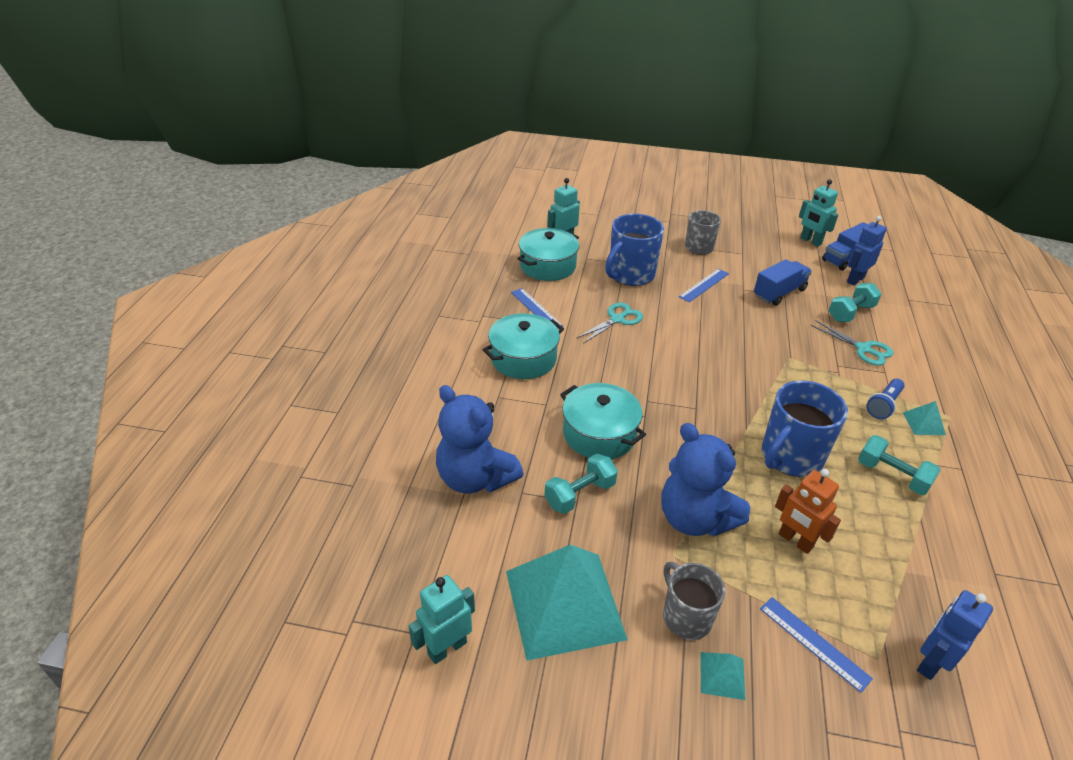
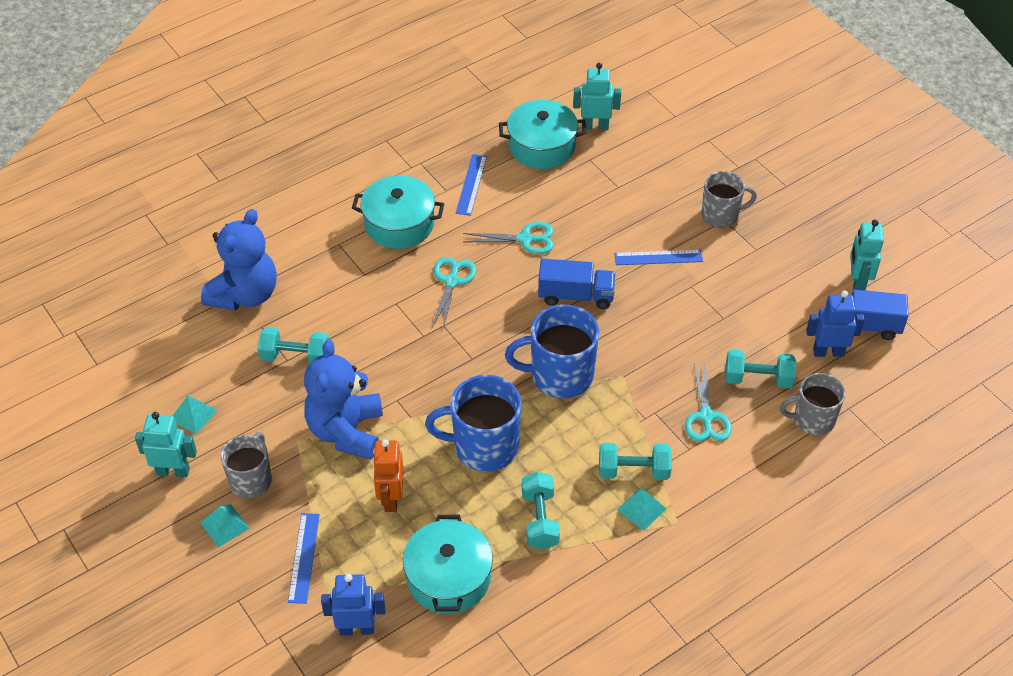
camera: 45 degrees right, 10 degrees up
(447, 648) = (102, 385): turquoise robot -> turquoise robot (173, 471)
(475, 478) = (245, 294): blue teddy bear -> blue teddy bear turned 150 degrees counterclockwise
(564, 604) = (193, 415): turquoise pyramid -> turquoise pyramid, size x0.40
(599, 434) = (370, 324): turquoise pot -> turquoise pot (448, 577)
(611, 371) = (452, 281): none -> turquoise scissors
(630, 275) = (604, 203): blue mug -> blue mug (560, 376)
(779, 293) = (720, 313): blue truck -> blue truck (576, 296)
(883, 405) = (633, 471): blue flashlight -> turquoise dumbbell
(906, 315) = (812, 419): none -> grey mug

